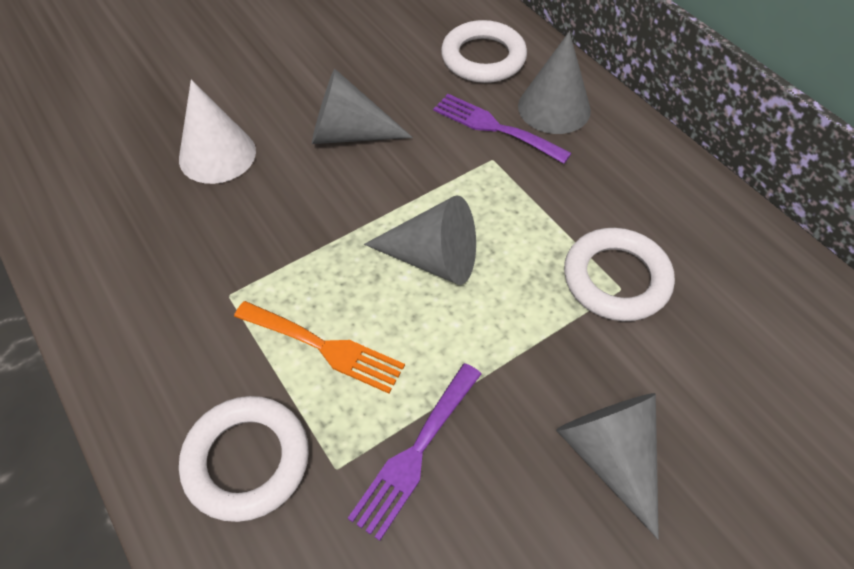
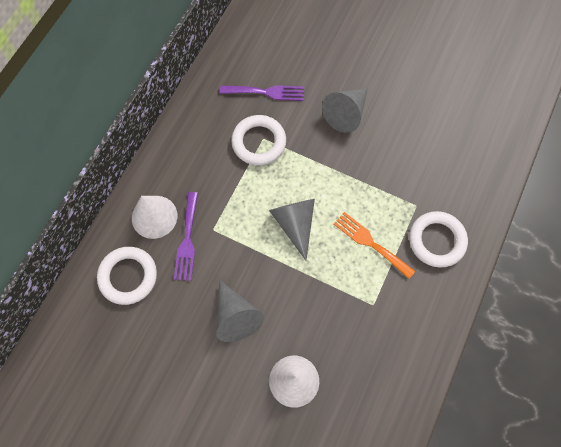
camera: 120 degrees left, 15 degrees up
(325, 347) = (370, 243): orange fork -> orange fork turned 45 degrees counterclockwise
(415, 454) = (391, 180): purple fork -> purple fork (266, 92)
(554, 108) = (154, 216): grey cone -> white cone

